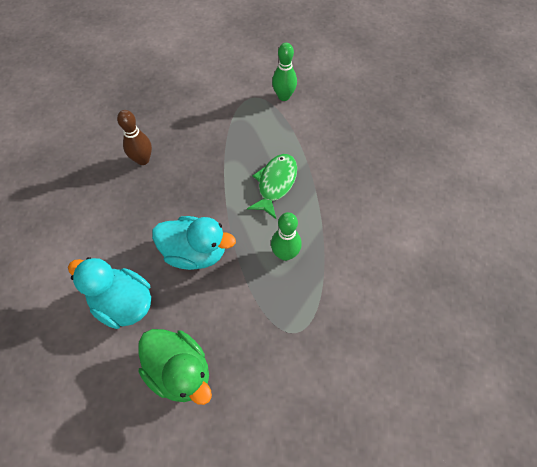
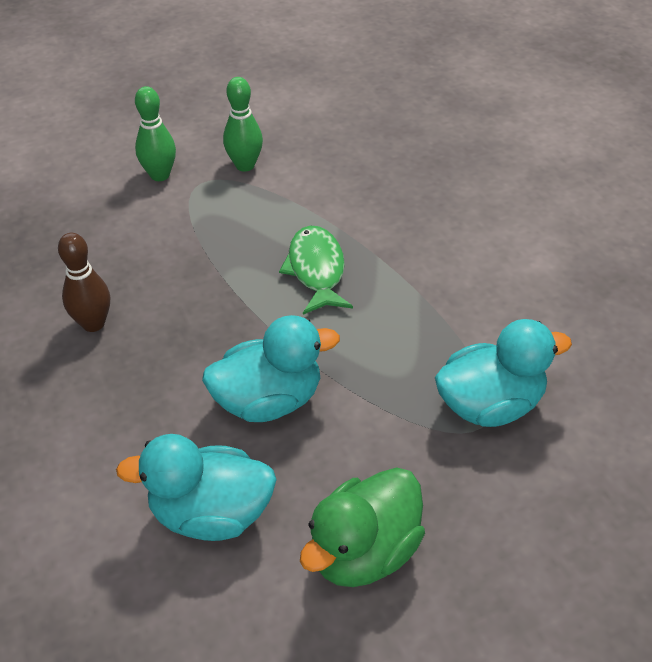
camera: 30 degrees left, 15 degrees down
(180, 371) = (364, 552): green duck -> green duck turned 120 degrees clockwise
(285, 254) = (395, 344): green bowling pin -> green bowling pin (160, 175)
(310, 322) = (490, 405): none -> turquoise duck

